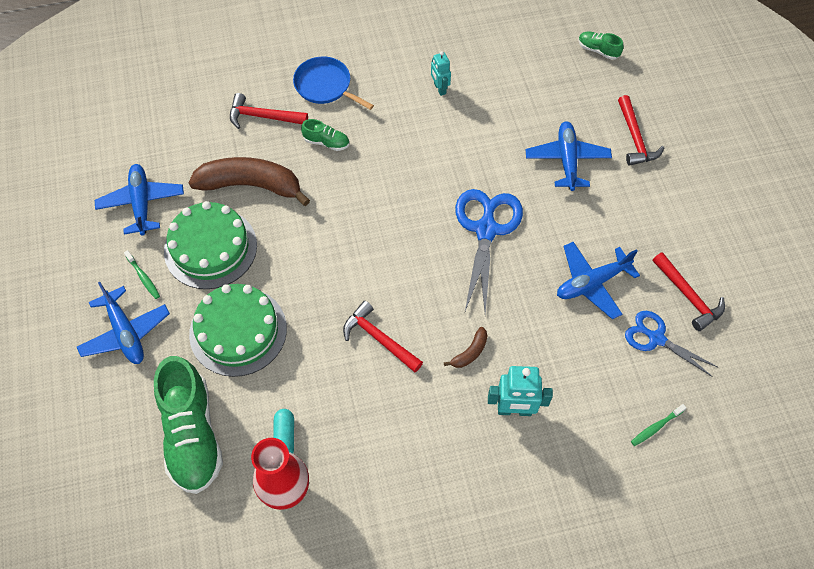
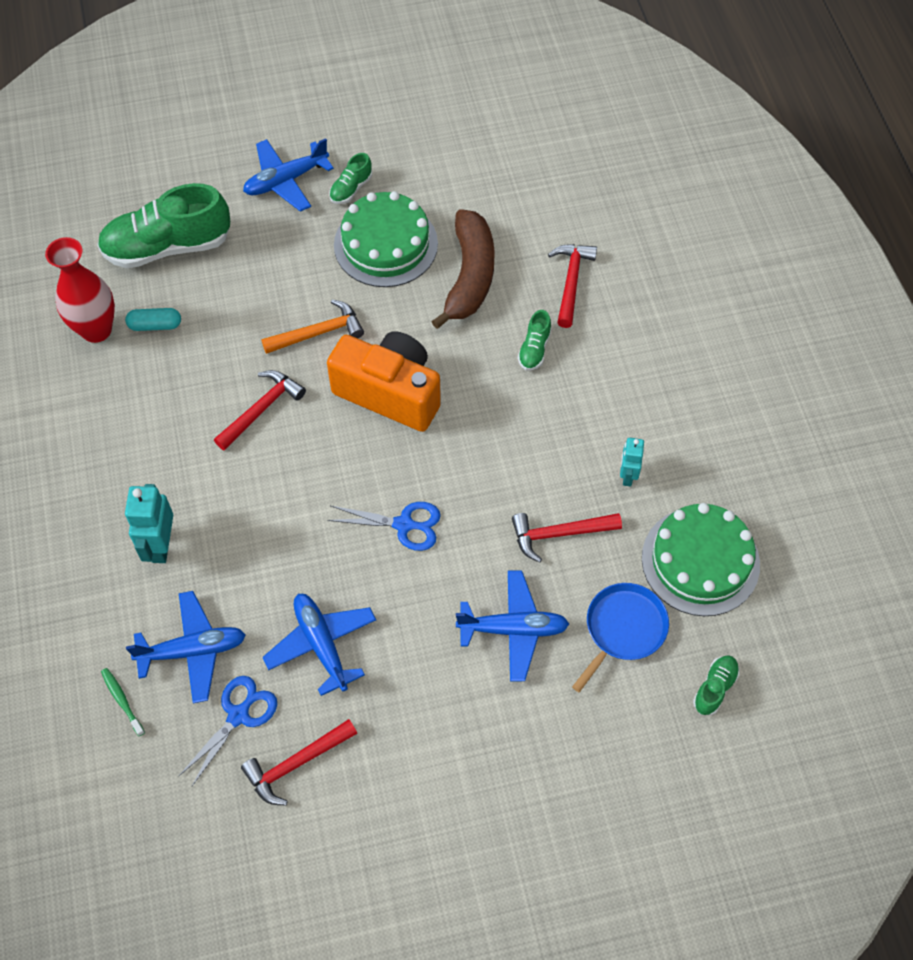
camera: 90 degrees right, 0 degrees up
(141, 203) = (445, 177): blue plane -> blue plane (193, 650)
(143, 277) = (351, 188): green toothbrush -> green shoe
(238, 331) = (281, 277): green cake -> green cake (700, 561)
(301, 297) = (318, 332): none -> orange hammer
(325, 86) = (623, 345): blue pan -> blue pan (623, 629)
(365, 241) = (390, 393): none -> orange camera
(439, 89) = (627, 475): turquoise robot -> turquoise robot turned 60 degrees counterclockwise
(470, 352) = (237, 501): brown banana -> none
(486, 229) = (404, 524): blue scissors -> blue scissors, size x0.63
(635, 138) = (553, 724): red hammer -> red hammer (559, 534)

